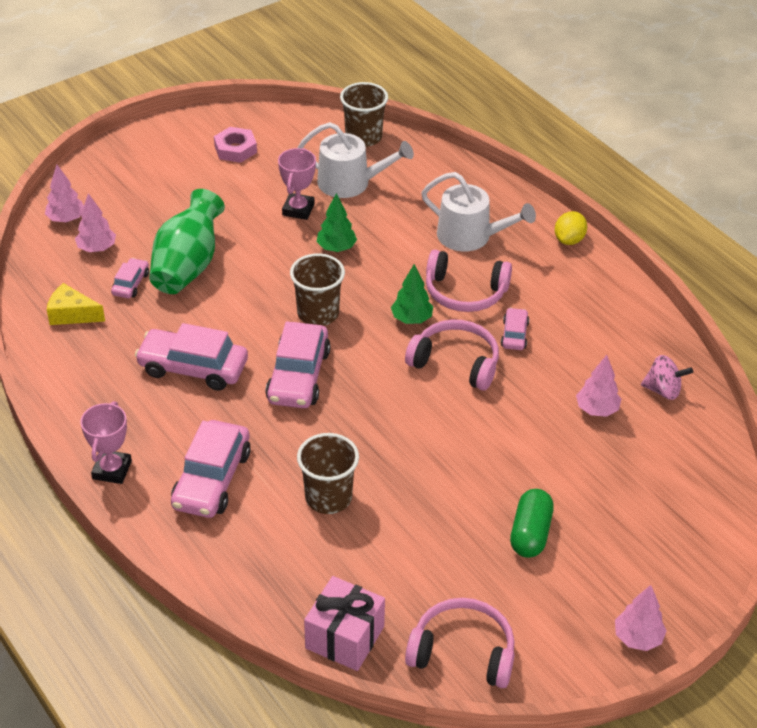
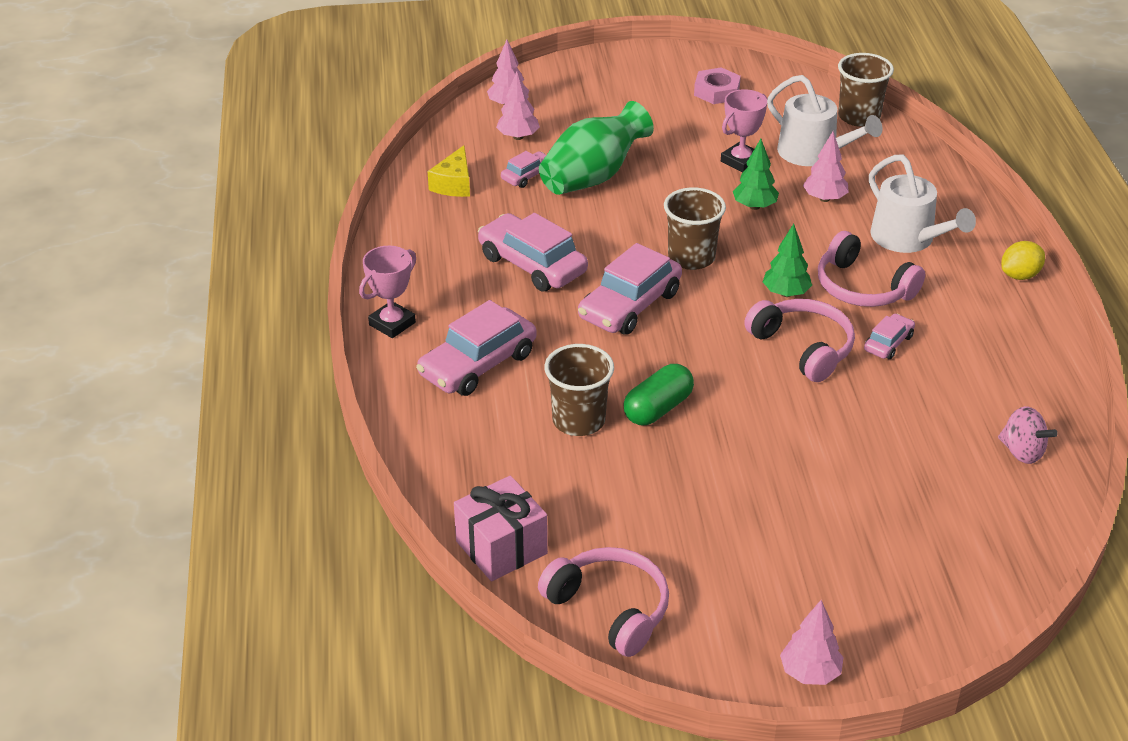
camera: 30 degrees right, 5 degrees down
(72, 314) = (454, 184): yellow cheese -> yellow cheese turned 120 degrees counterclockwise
(530, 533) = (765, 530): green capsule -> green capsule (658, 408)
(596, 409) = (929, 443): pink tree -> pink tree (824, 198)

